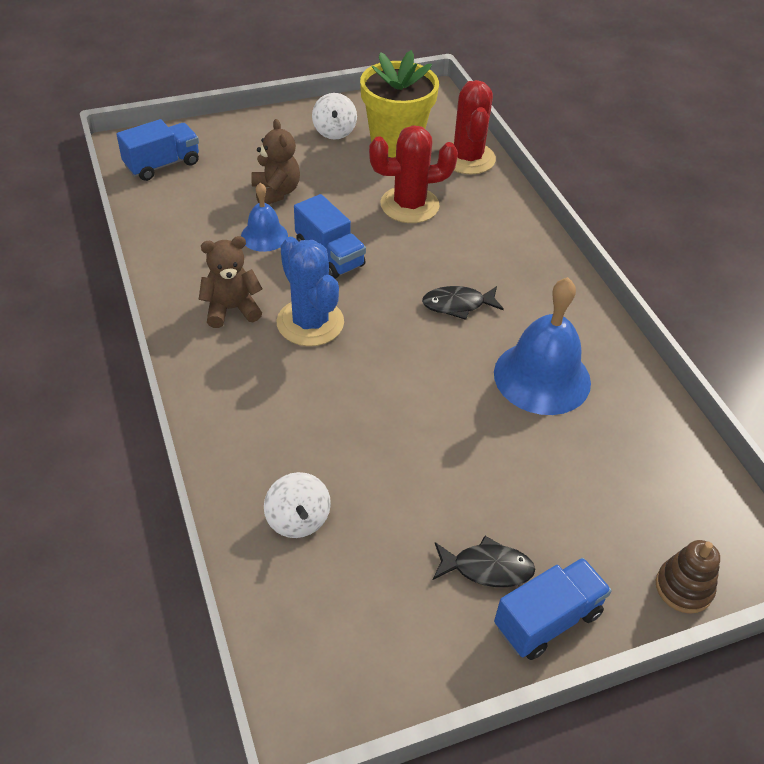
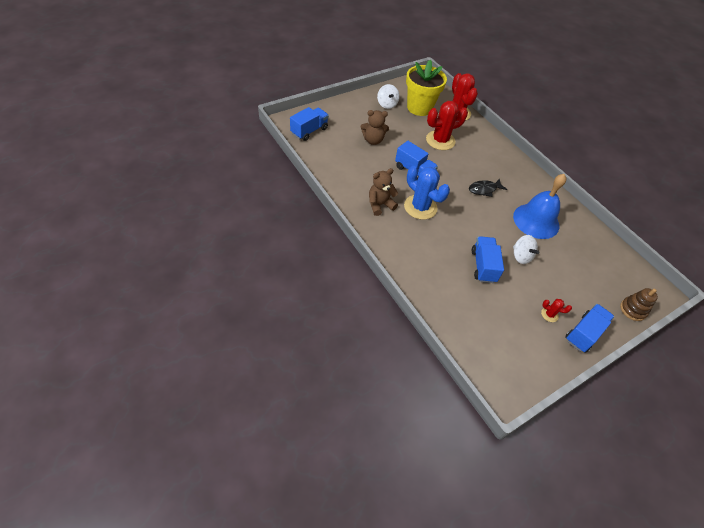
camera: 15 degrees left, 5 degrees up
(264, 236) = (378, 164): blue bell -> none
(276, 192) = (373, 140): brown teddy bear -> brown teddy bear turned 120 degrees clockwise
(298, 519) = (458, 305): white spinning top -> white spinning top (521, 256)
(387, 450) = (483, 266): none -> blue truck
(487, 568) = (549, 314): black fish -> red cactus

